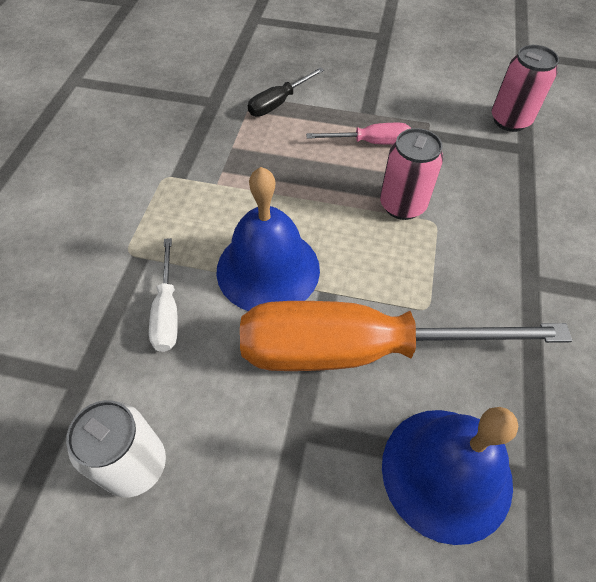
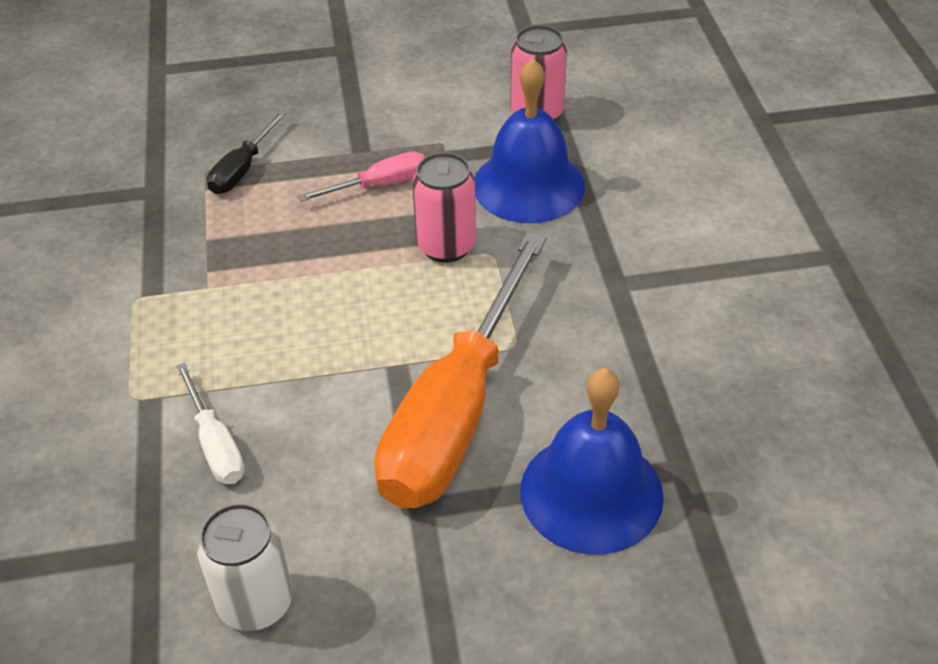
camera: 20 degrees left, 10 degrees down
(268, 269) = (316, 362): blue bell -> blue bell (528, 185)
(359, 350) = (456, 411): orange screwdriver -> orange screwdriver turned 45 degrees counterclockwise

